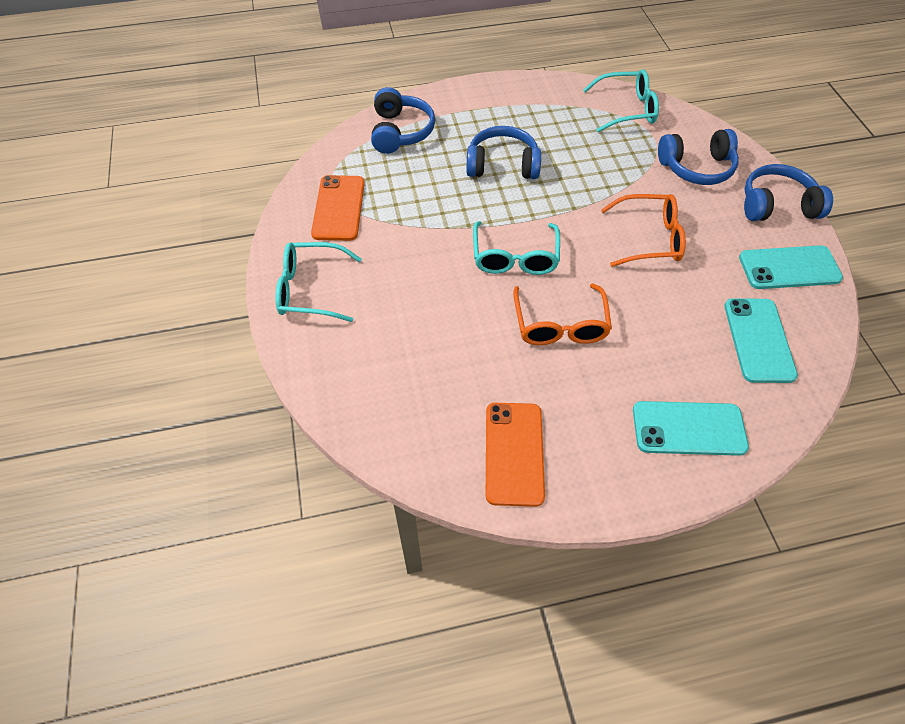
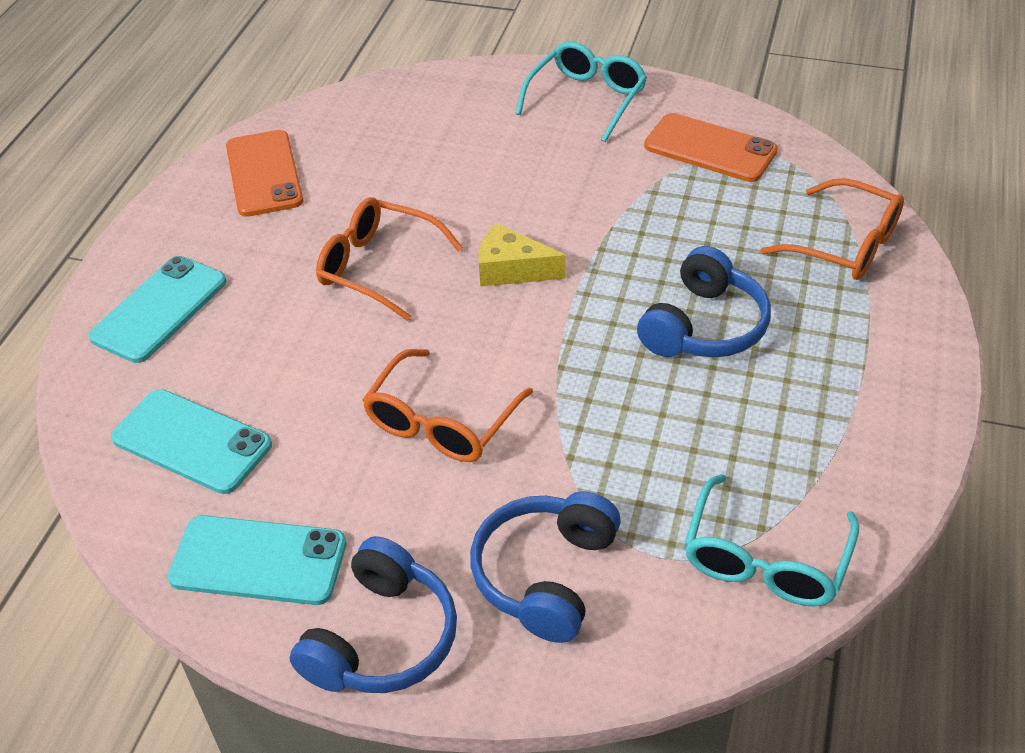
camera: 120 degrees right, 10 degrees down
(400, 132) = (845, 245): blue headphones -> orange glasses
(514, 453) = (264, 174): orange phone -> orange phone turned 45 degrees clockwise
(515, 258) = (512, 269): turquoise glasses -> yellow cheese
(789, 268) = (258, 561): turquoise phone -> turquoise phone turned 75 degrees clockwise

